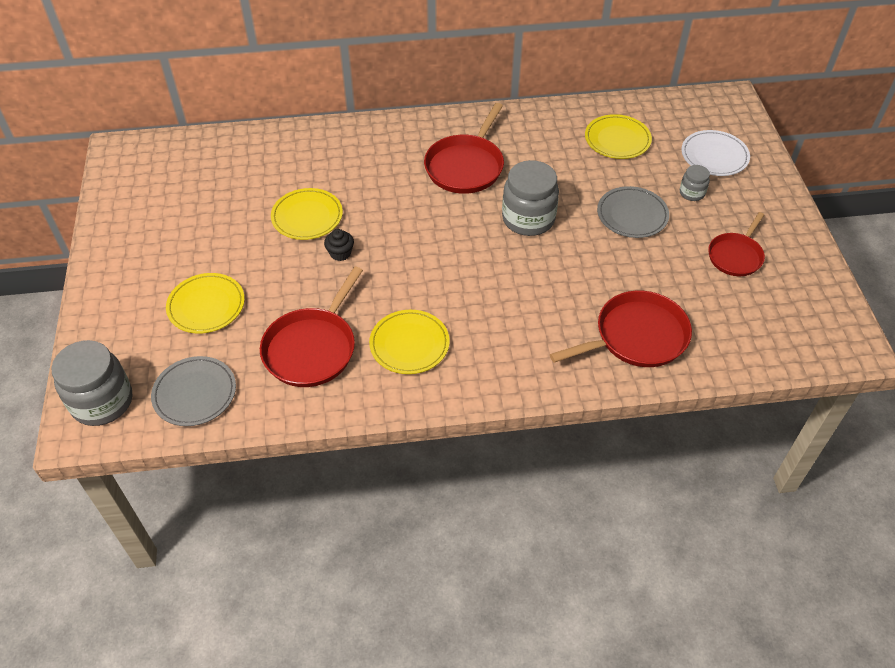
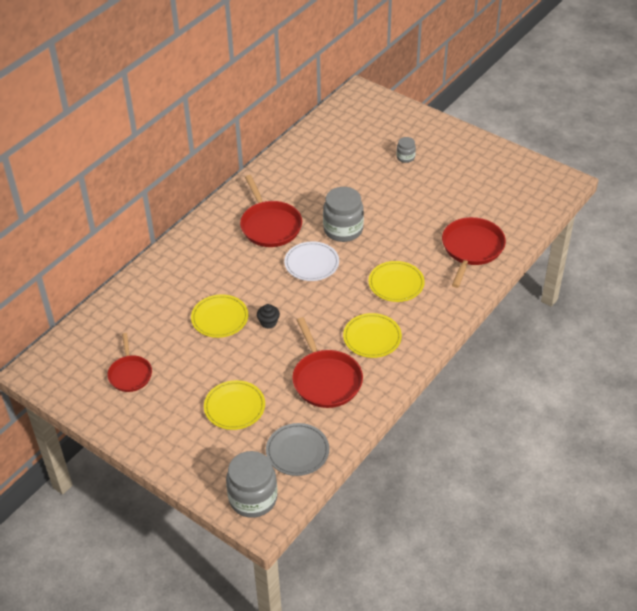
camera: 45 degrees left, 5 degrees down
(617, 140) = (331, 154): yellow plate -> yellow plate (396, 283)
(632, 215) = (391, 190): grey plate -> none
(714, 156) = (391, 129): white plate -> white plate (311, 263)
(735, 256) = (465, 175): red pan -> red pan (130, 374)

